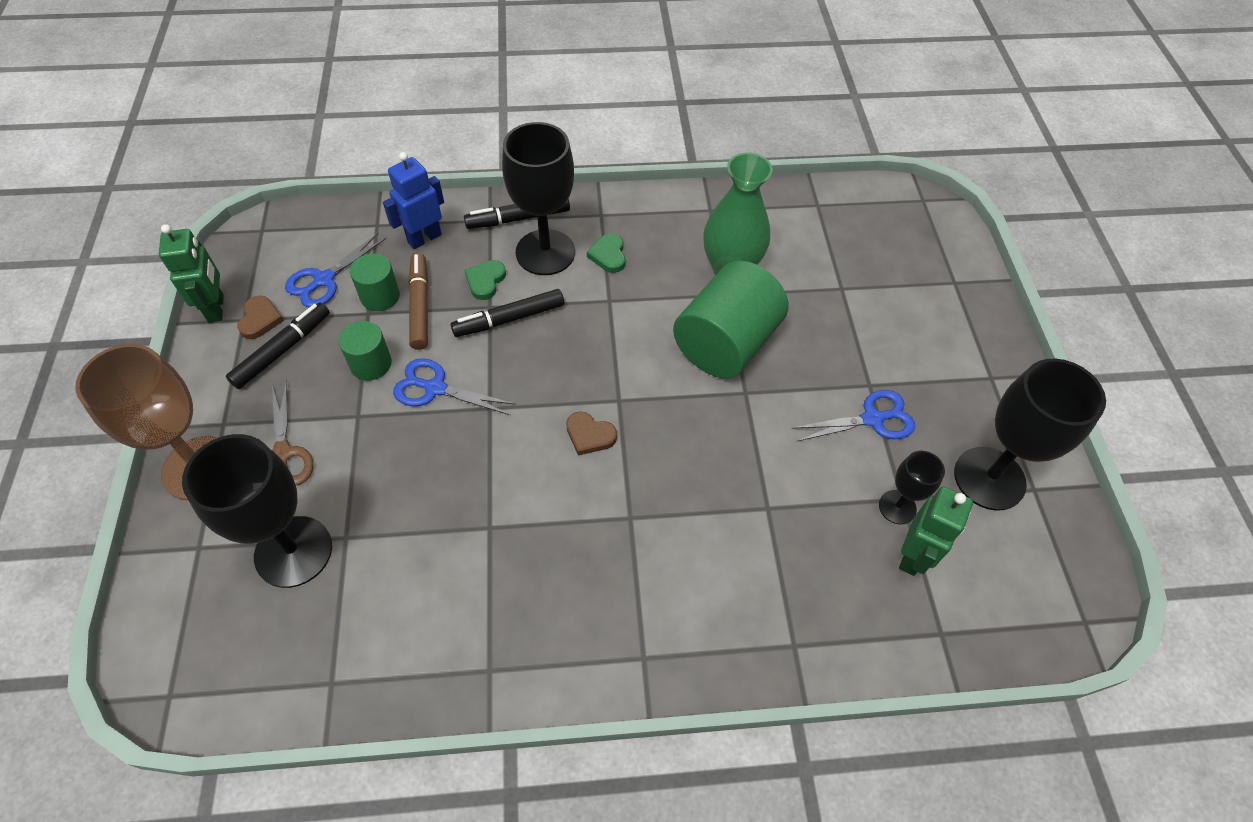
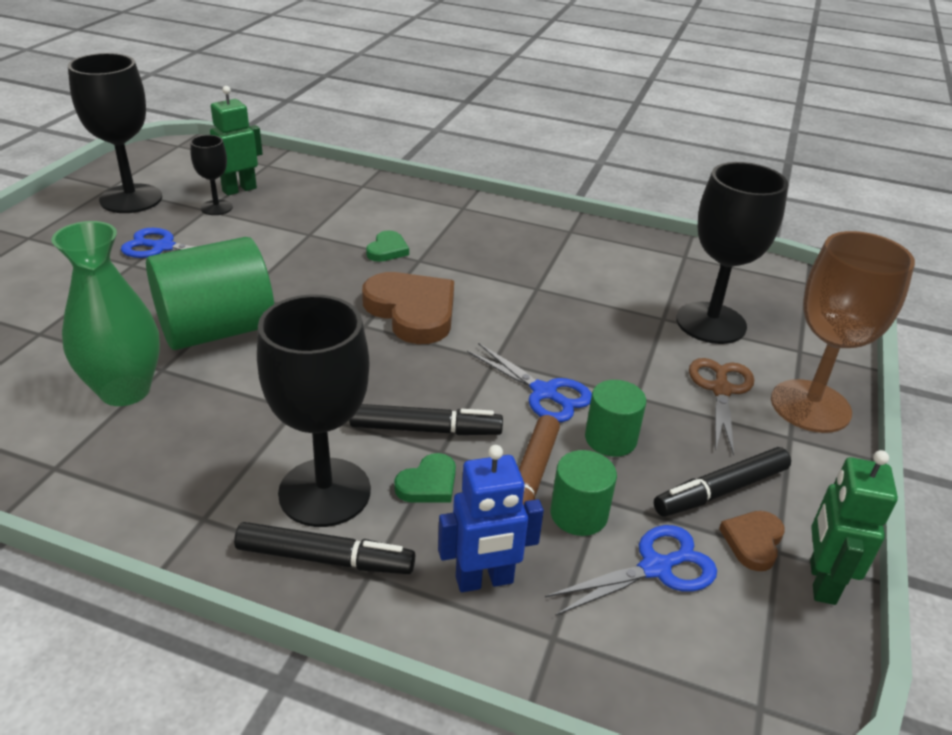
camera: 155 degrees left, 20 degrees down
(589, 435) = (412, 311): brown heart -> brown heart, size x2.01
(608, 255) = (247, 458): green heart -> green heart (387, 250)

